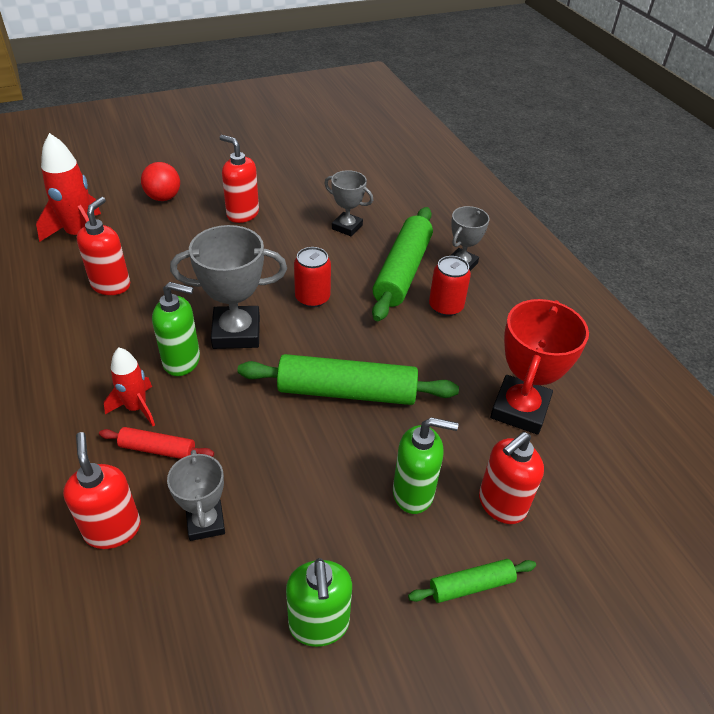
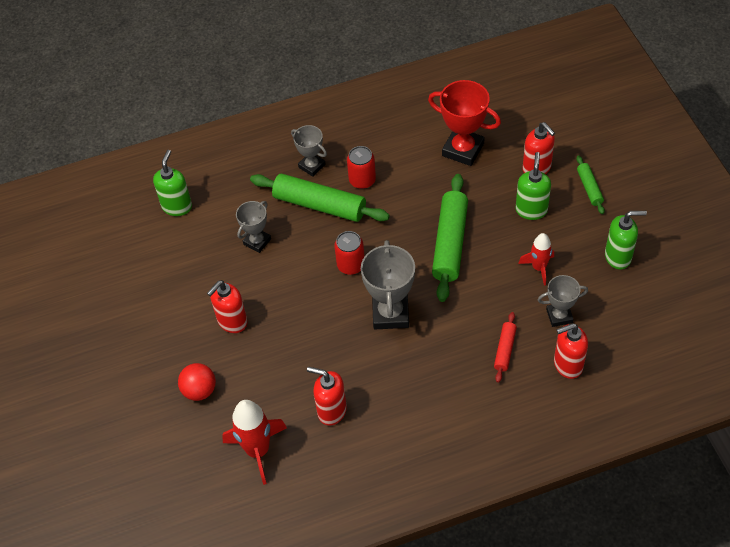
camera: 80 degrees left, 10 degrees up
(136, 408) = (468, 368): red rocket -> red rocket (539, 268)
(182, 361) = (422, 346): green soap dispenser -> green soap dispenser (177, 206)

